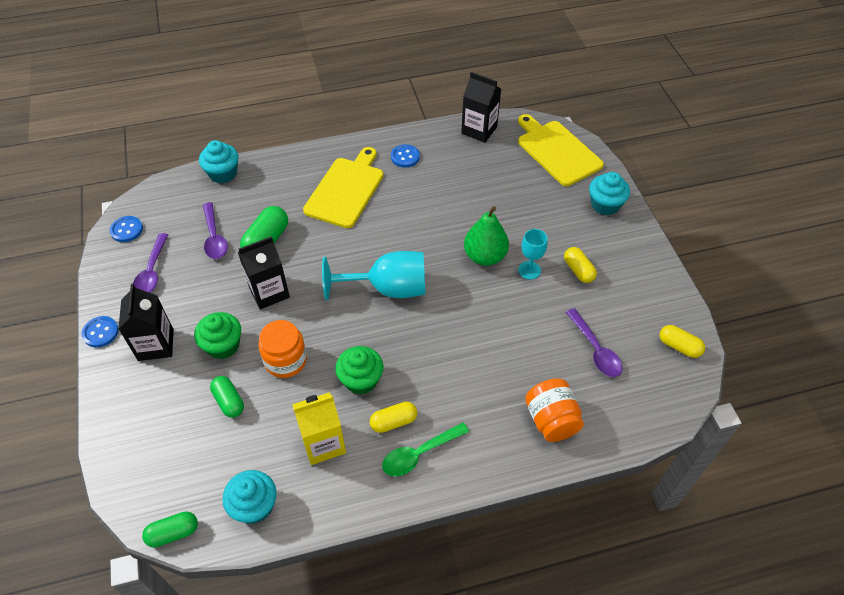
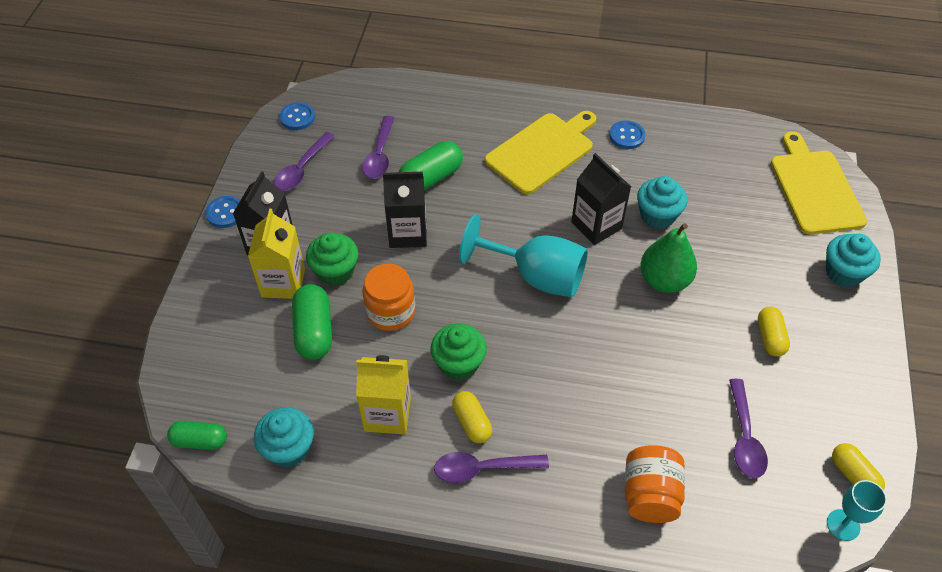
camera: 25 degrees right, 0 degrees up
(182, 372) = (283, 283): none -> yellow carton
(223, 173) = (420, 90): turquoise cupcake -> turquoise cupcake (657, 215)
(229, 401) = (314, 331): green capsule -> green capsule, size x1.52
(393, 422) = (472, 422): yellow capsule -> yellow capsule turned 60 degrees clockwise
(419, 454) = (482, 468): green spoon -> purple spoon
(479, 130) = (729, 133): black carton -> black carton (596, 225)
(529, 270) = (709, 315): turquoise goblet -> turquoise goblet (843, 525)

